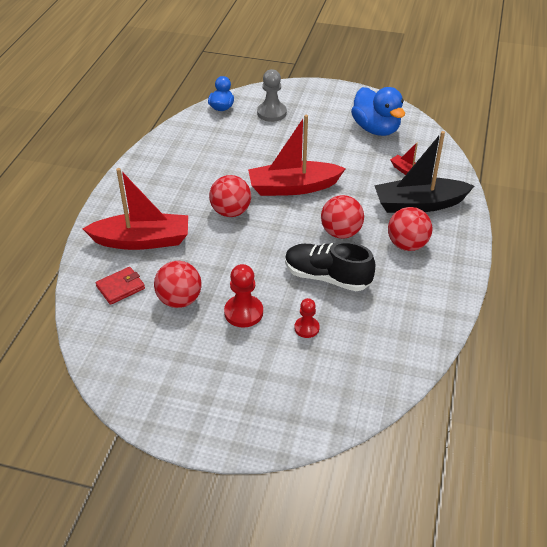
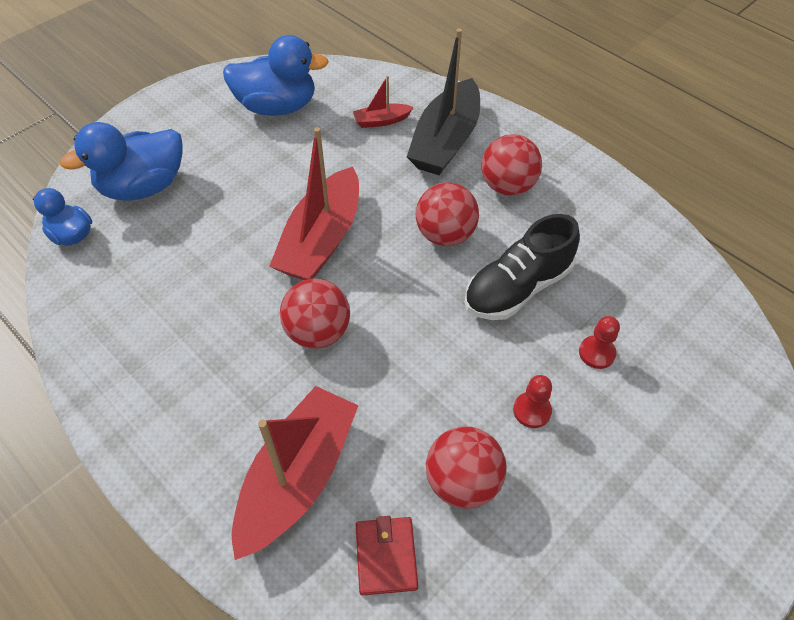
camera: 60 degrees left, 10 degrees up
(243, 312) = (532, 411): red pawn -> red pawn, size x0.63
(271, 113) = (143, 187): grey pawn -> blue duck

